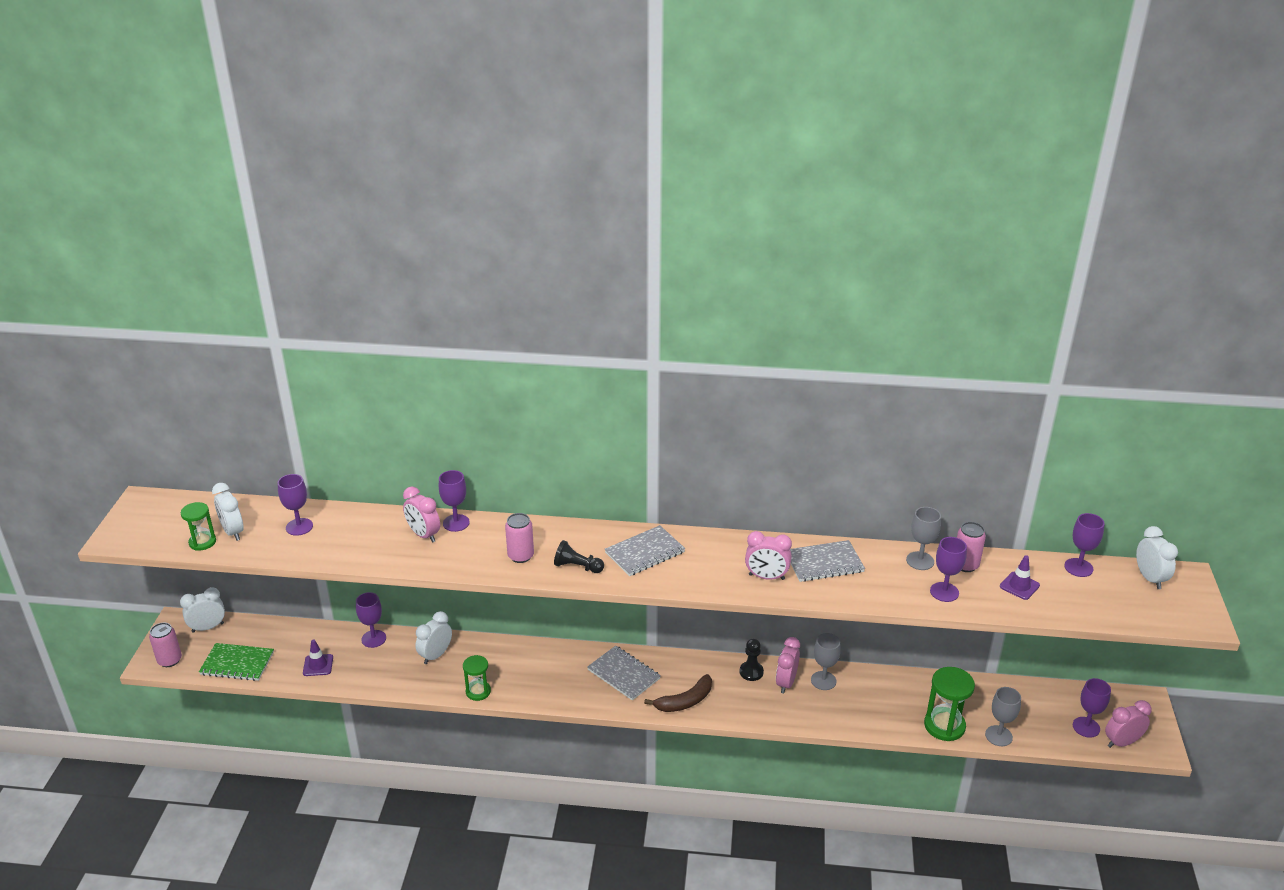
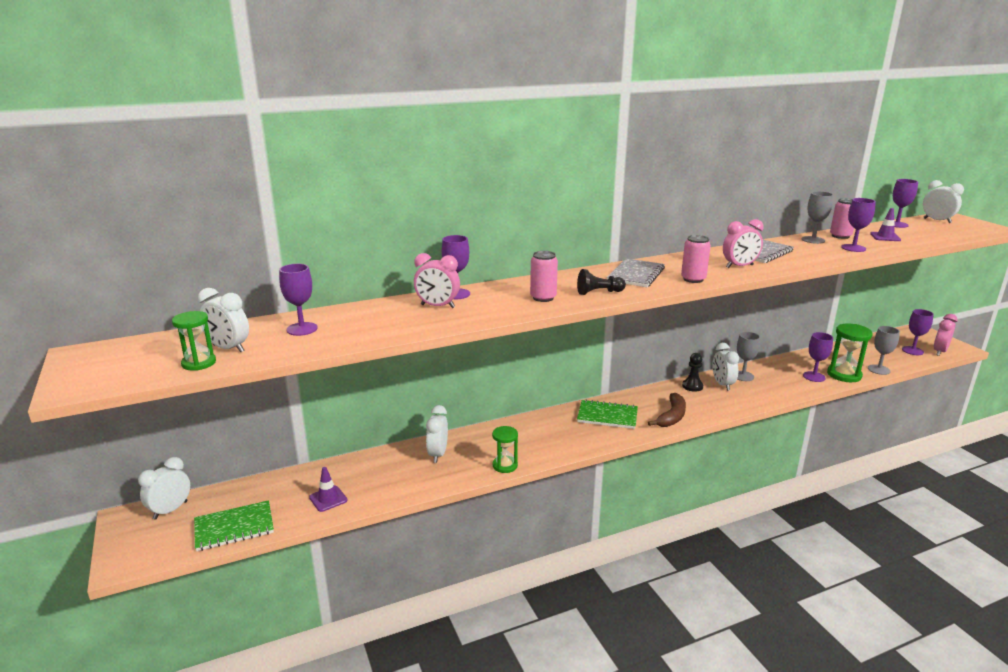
camera: 30 degrees left, 10 degrees down
(170, 660) = (145, 552): pink can -> pink can (693, 279)
(373, 639) = (365, 462): purple goblet -> purple goblet (814, 377)
(623, 674) = (607, 416): grey notebook -> green notebook
(786, 683) = (722, 384): pink clock -> white clock

